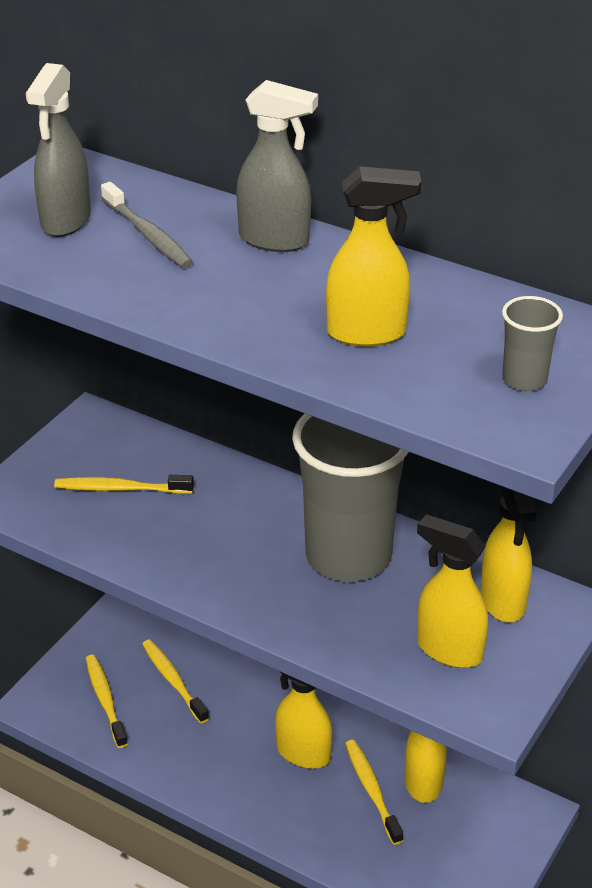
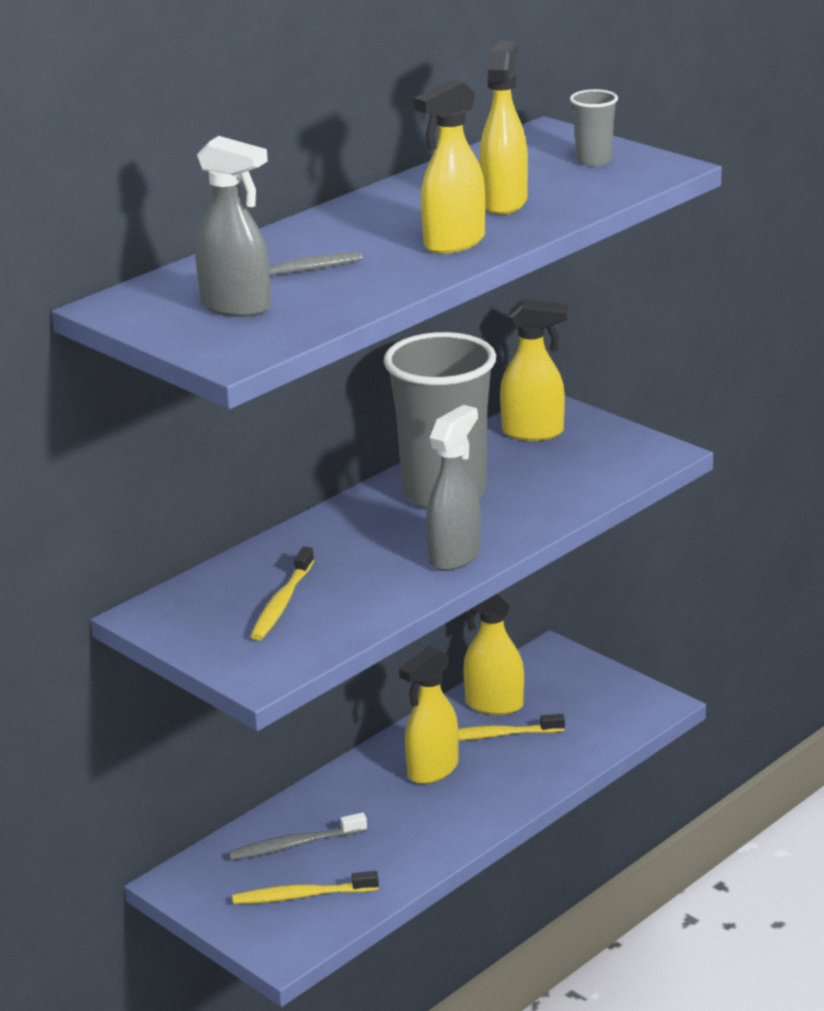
camera: 75 degrees left, 10 degrees down
(173, 681) = (295, 845): yellow toothbrush -> grey toothbrush
(275, 240) = (333, 225): grey spray bottle -> grey spray bottle (455, 556)
(448, 650) = (582, 462): yellow spray bottle -> yellow spray bottle (453, 243)

